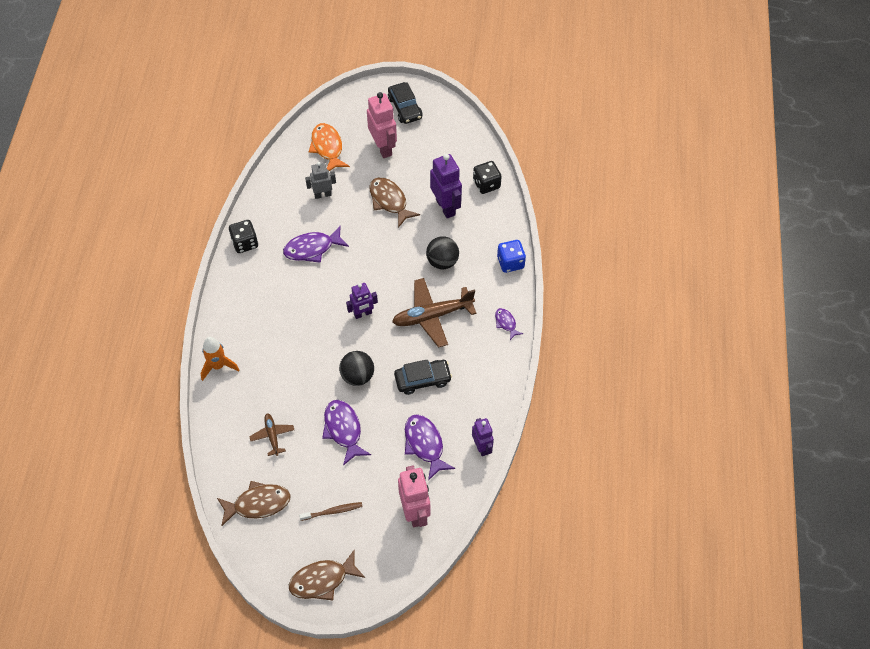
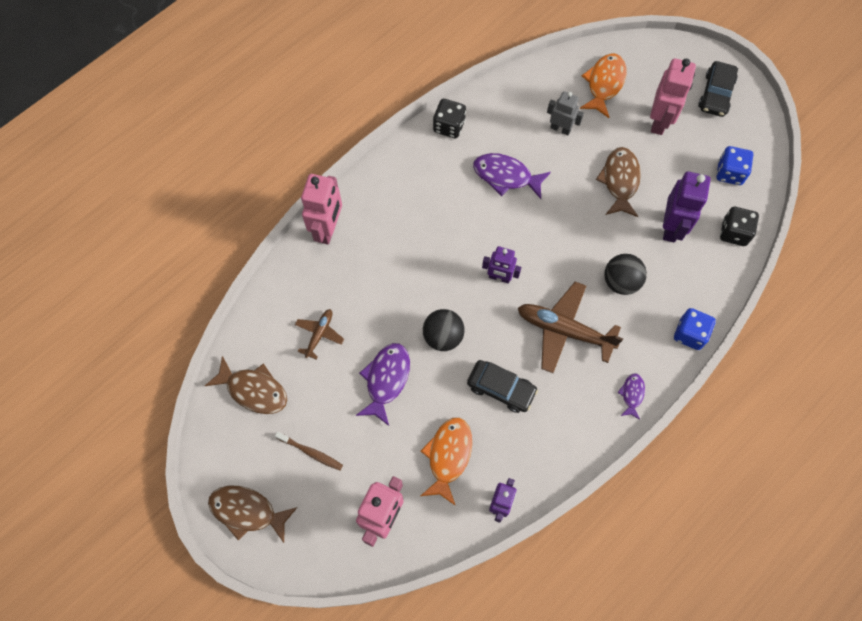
camera: 40 degrees right, 10 degrees up
(218, 366) = (328, 229): orange rocket -> pink robot
(425, 444) = (448, 456): purple fish -> orange fish
(454, 150) = (729, 173): none -> blue dice

